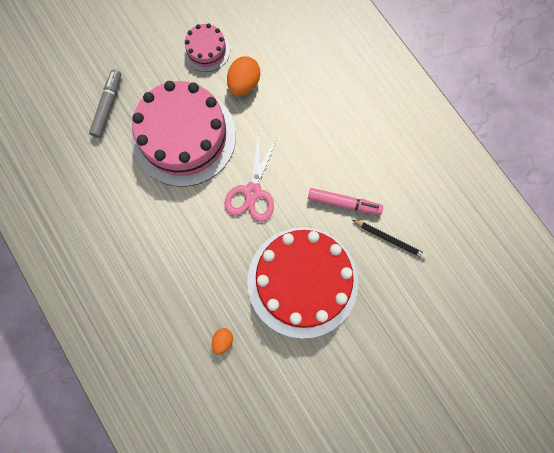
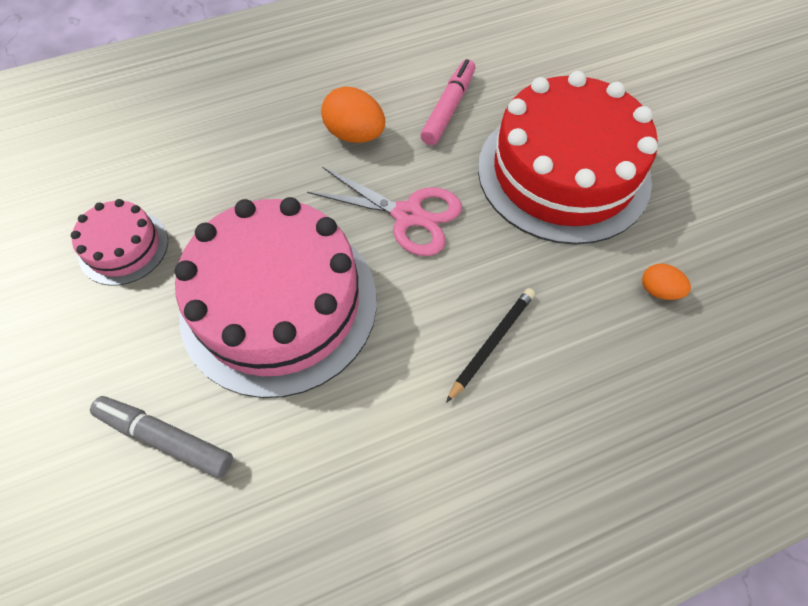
camera: 80 degrees left, 15 degrees down
(244, 84) = (212, 201): orange egg -> orange egg (355, 135)
(389, 239) = (509, 70): black pencil -> black pencil (492, 343)

